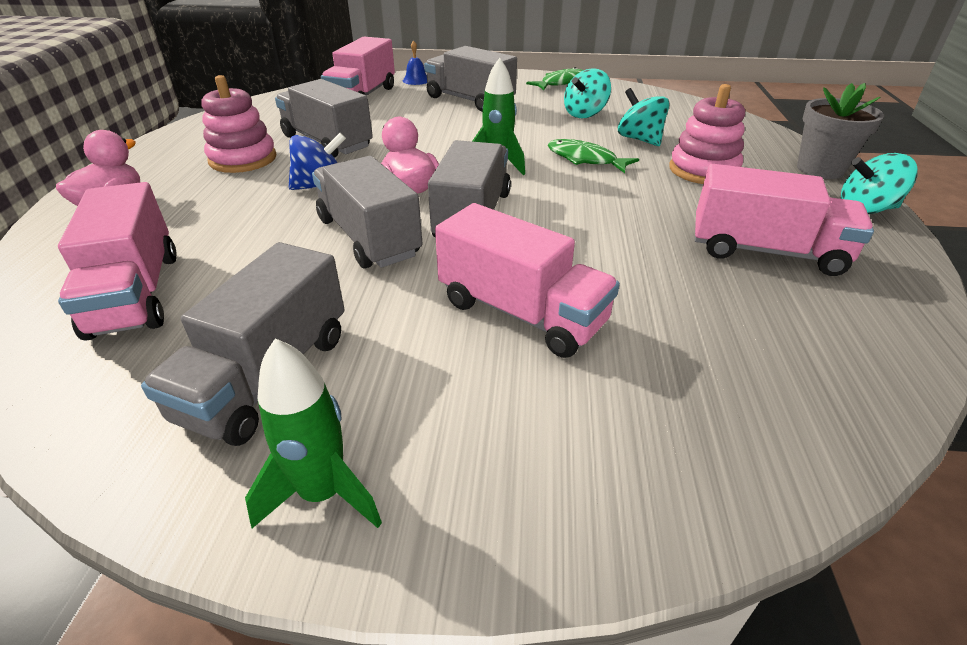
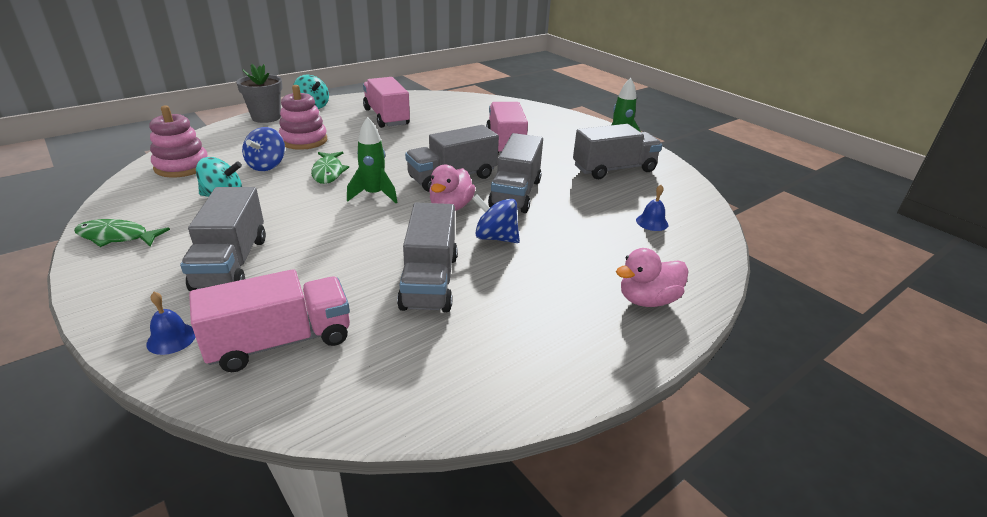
camera: 135 degrees left, 5 degrees down
(136, 293) = (652, 222): pink truck -> blue bell
(243, 159) = (516, 300): pink stacking toy -> pink stacking toy (182, 166)
(639, 139) = (267, 166): turquoise spinning top -> blue spinning top

